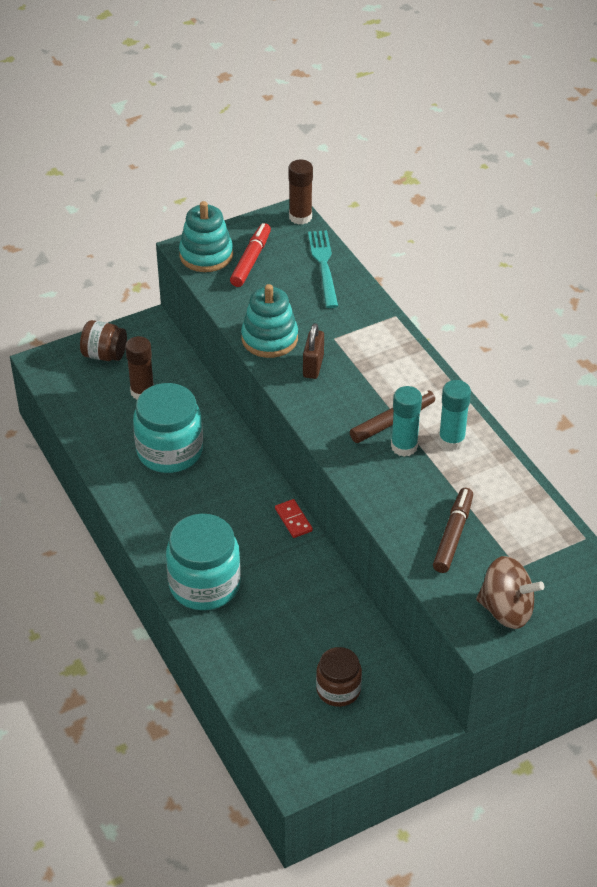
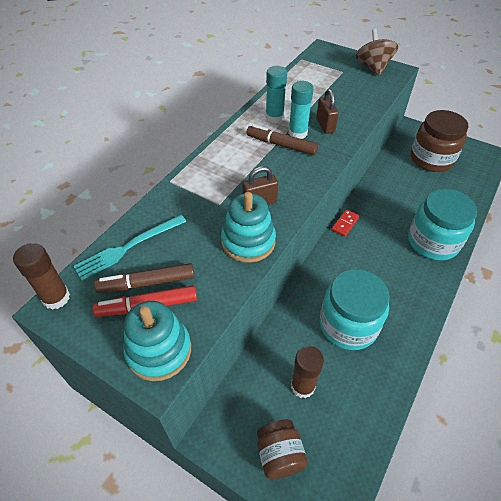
camera: 120 degrees left, 5 degrees up
(338, 689) = (431, 159): brown jar -> brown jar, size x1.70
(401, 479) = (325, 125): none -> brown padlock
(453, 535) = (345, 95): brown marker -> brown marker (147, 283)

